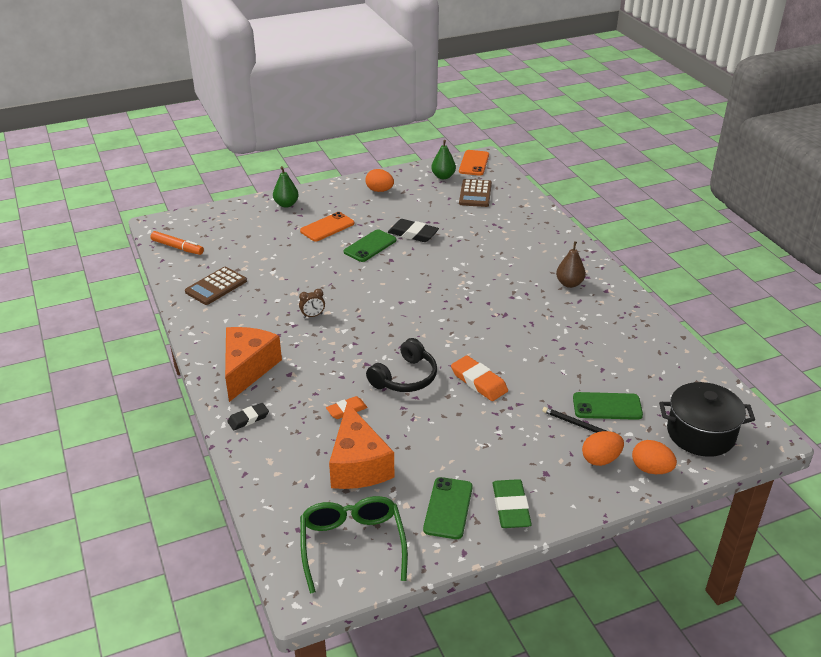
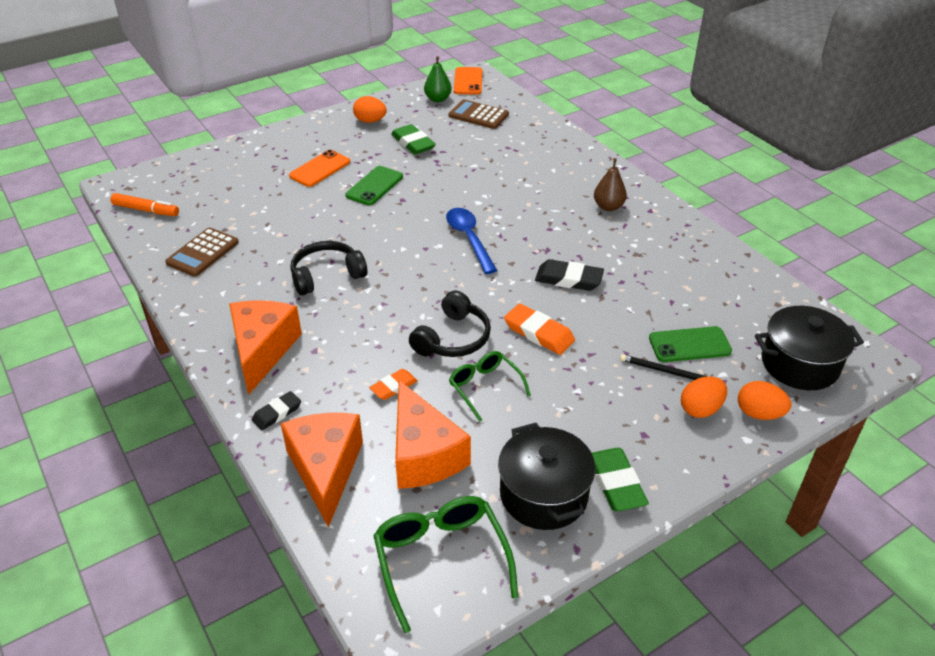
camera: 10 degrees left, 5 degrees up
(277, 466) = (325, 470): none -> orange cheese
(286, 204) = (266, 147): green pear -> none
(312, 316) = (326, 275): brown clock -> black headphones
(412, 213) = (413, 143): none -> green eraser
(413, 234) = (420, 167): black eraser -> black eraser (568, 279)
(421, 419) = (484, 387): none -> green glasses
(440, 298) = (469, 239): none -> blue spoon
(448, 508) = (543, 494): green phone -> black pot
(475, 194) = (478, 115): brown calculator -> brown calculator turned 120 degrees clockwise

